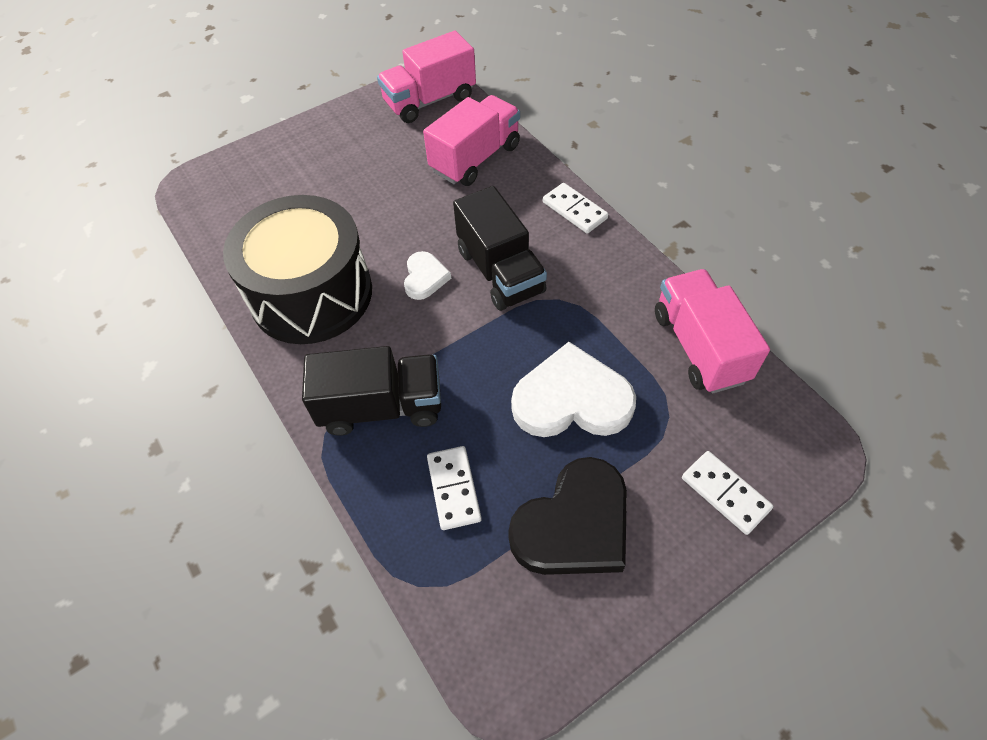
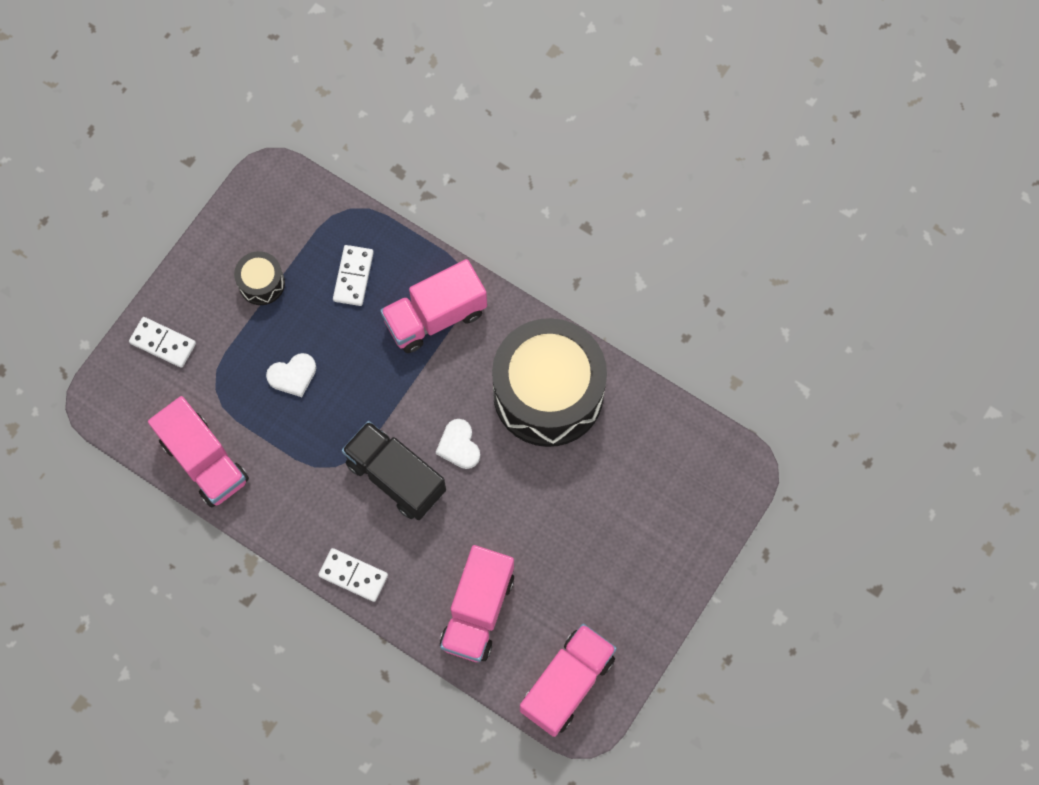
camera: 155 degrees right, 15 degrees up
(381, 406) = (435, 317): black truck -> pink truck
(453, 489) = (353, 276): white domino -> white domino turned 45 degrees clockwise
(571, 399) = (293, 376): white heart -> white heart, size x0.52
(574, 524) = (261, 283): black heart -> black drum

